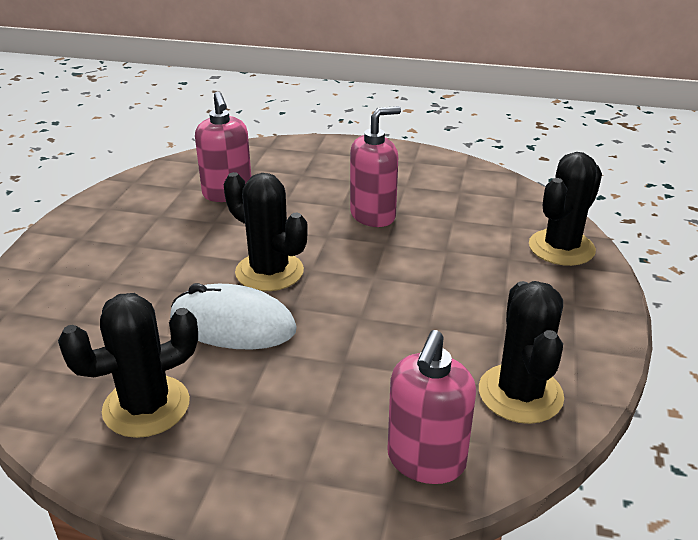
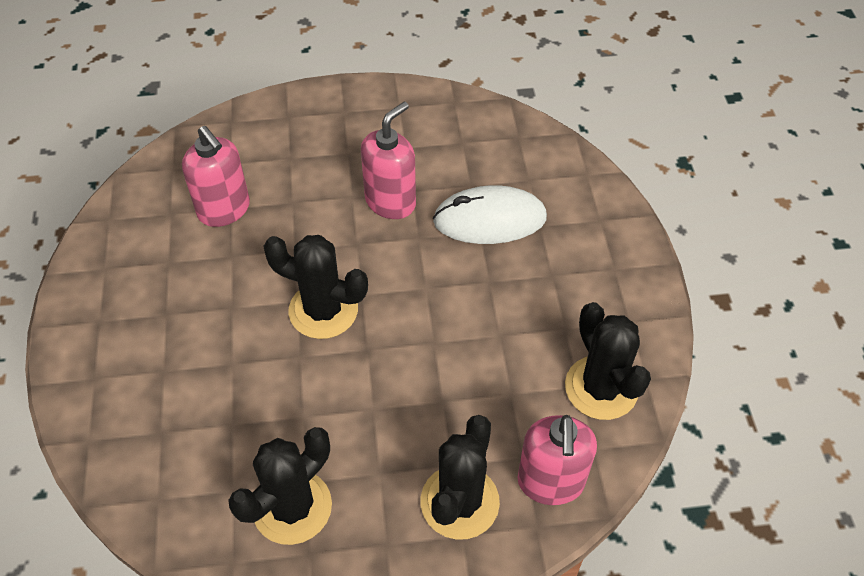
camera: 20 degrees left, 20 degrees up
(233, 324) = (321, 388): white mouse -> white mouse (489, 219)
(561, 248) = (583, 198): black cactus -> black cactus (459, 502)

